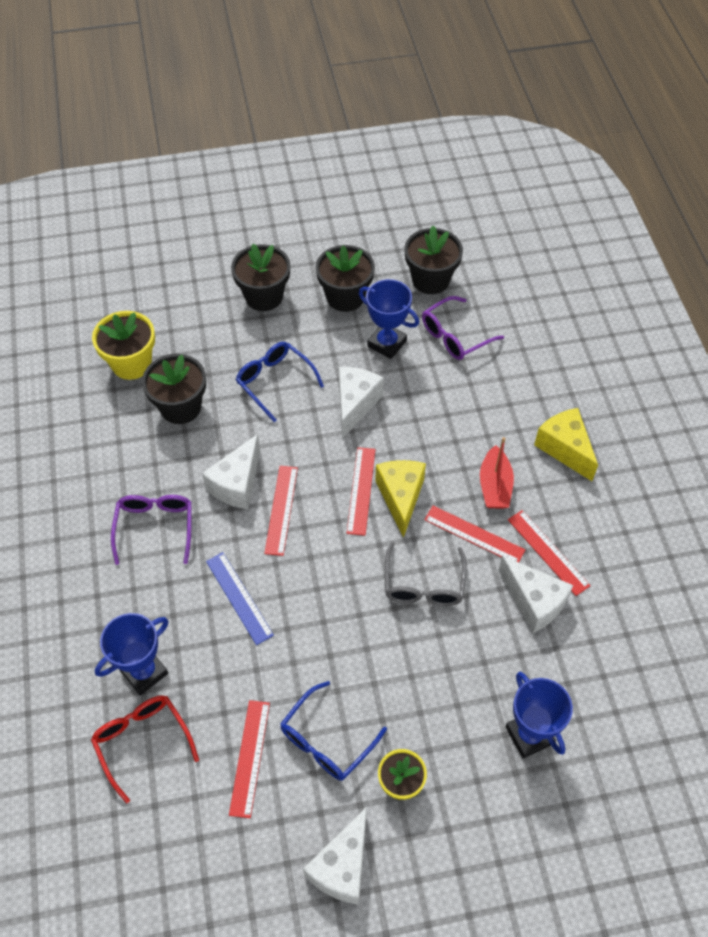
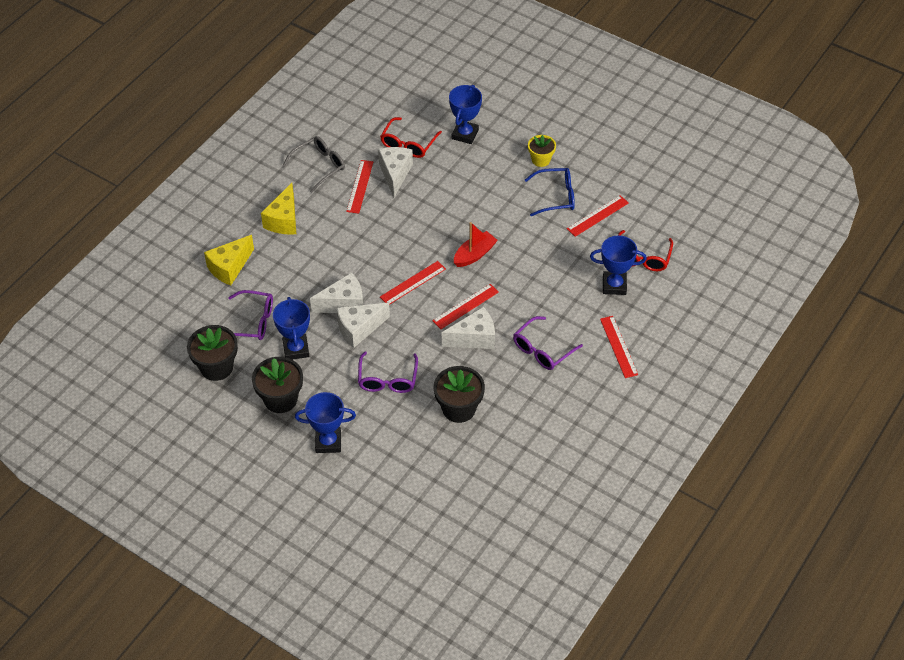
camera: 135 degrees left, 5 degrees down
(131, 363) = (459, 463): yellow flower pot -> none
(239, 597) = (533, 282): blue ruler -> none
(264, 296) = (328, 442): black flower pot -> blue trophy
(274, 382) = (387, 379): blue glasses -> purple glasses
(342, 867) = (597, 153): white cheese -> white cheese (343, 303)
(400, 497) = (397, 264): yellow cheese -> yellow cheese (229, 267)
(424, 584) = (436, 219): grey glasses -> grey glasses (319, 166)
(474, 535) = (384, 220): red ruler -> red ruler (619, 346)
(495, 486) = (343, 232): red boat -> red boat (474, 254)
(571, 657) = (408, 144): none -> red glasses

